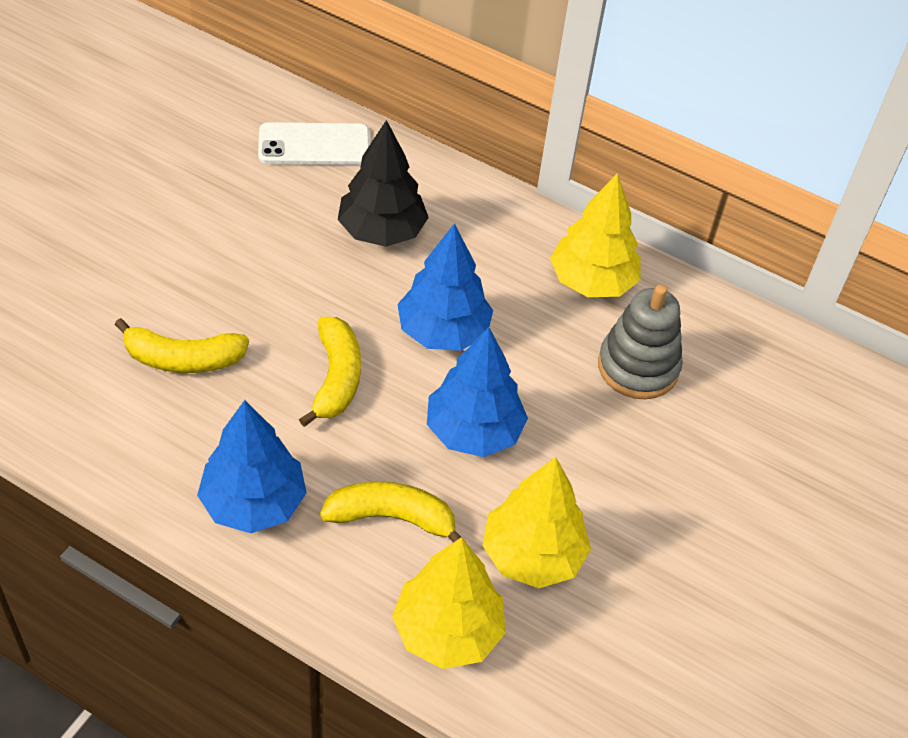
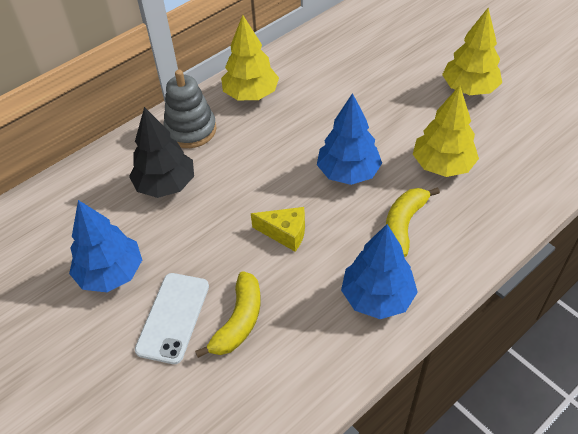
camera: 65 degrees left, 0 degrees up
(314, 145) = (63, 207): white phone -> white phone (173, 317)
(336, 378) = (285, 233): yellow banana -> yellow cheese
(443, 332) = (265, 171): blue tree -> blue tree (111, 273)
(447, 631) = (488, 214): yellow tree -> yellow tree (469, 89)
(638, 367) = (321, 91): grey stacking toy -> grey stacking toy (191, 130)

